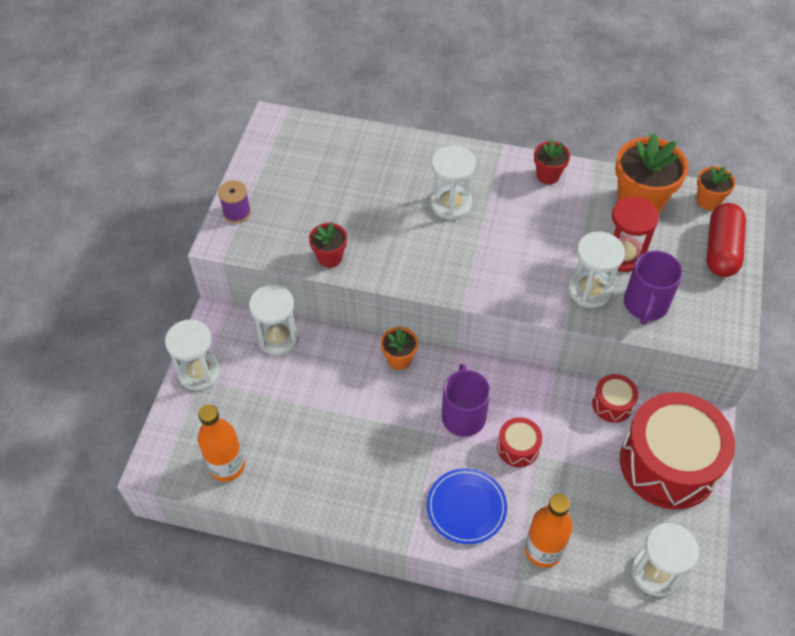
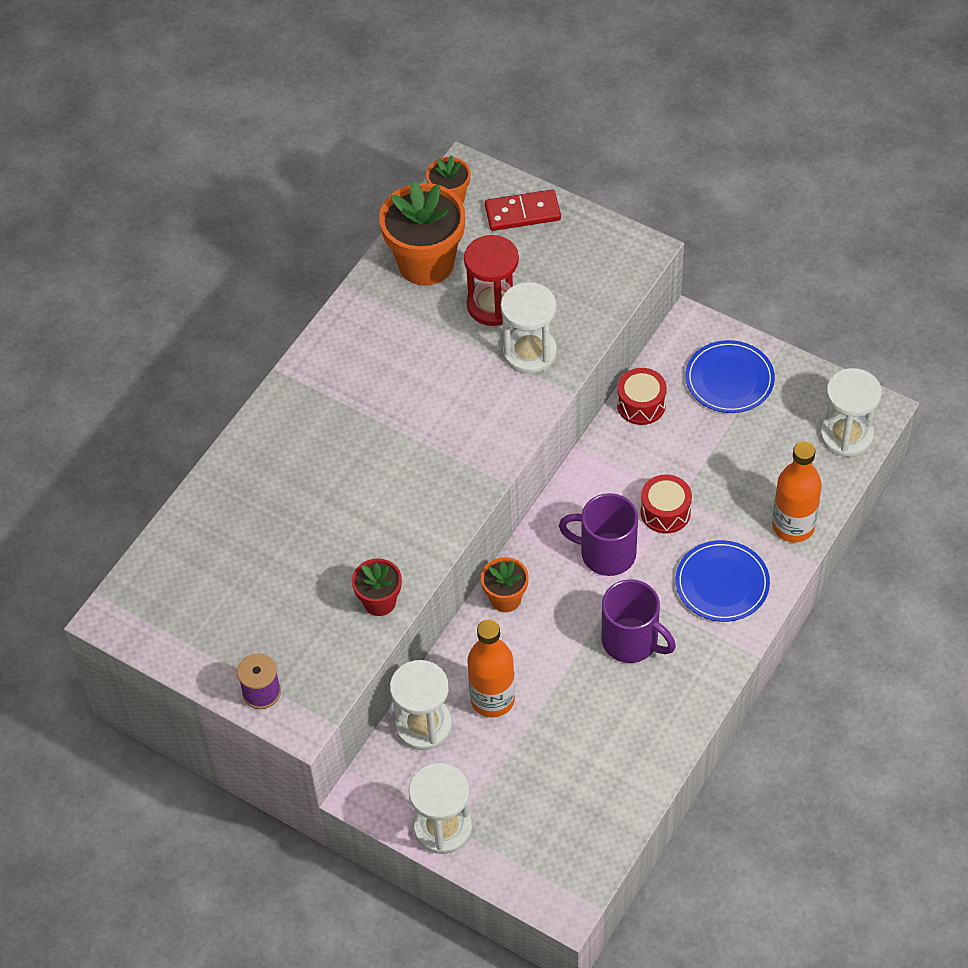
camera: 70 degrees left, 0 degrees up
(227, 466) = (591, 820): orange bottle -> orange bottle (492, 699)
(451, 203) = (347, 451): white hourglass -> none
(548, 175) = (345, 338): red flower pot -> none
(645, 305) = (569, 308): purple mug -> purple mug (631, 641)
(668, 463) = (729, 379): red drum -> blue plate
(721, 250) = (522, 213): red capsule -> red domino

